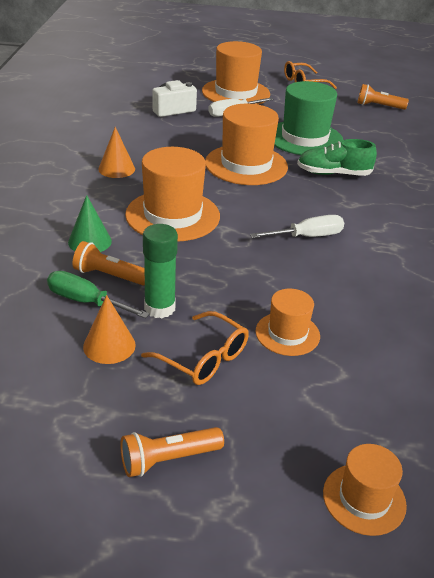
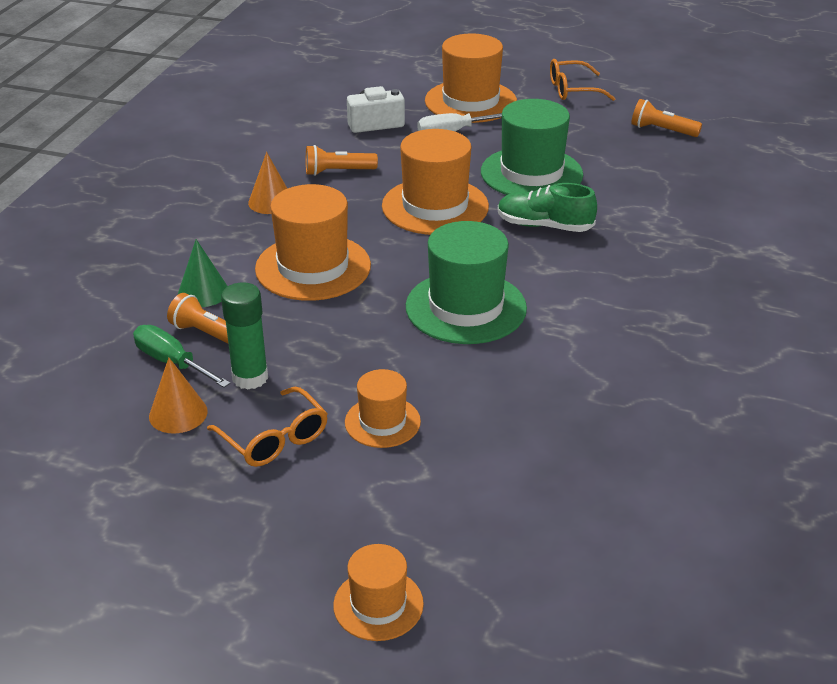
camera: 15 degrees right, 0 degrees up
(168, 460) = (191, 538): orange flashlight -> orange flashlight (338, 172)
(307, 237) = (466, 307): white screwdriver -> green hat

